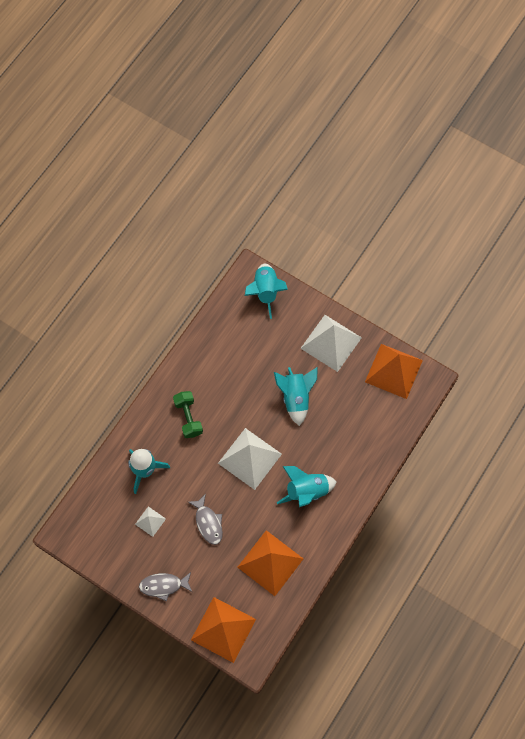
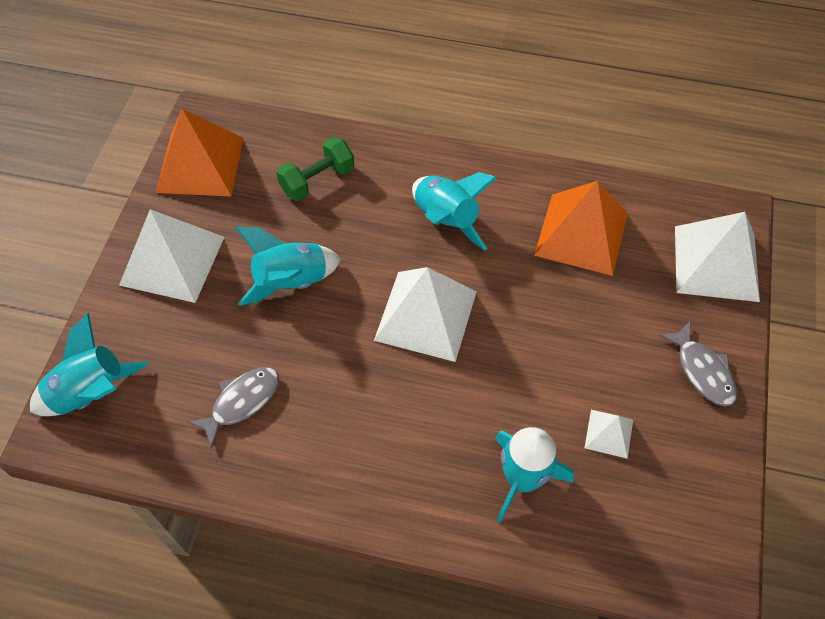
camera: 110 degrees left, 10 degrees down
(188, 418) = (390, 440): green dumbbell -> green dumbbell (317, 180)
(208, 523) = (564, 340): grey fish -> grey fish (241, 402)
(223, 629) = (716, 263): orange pyramid -> white pyramid

